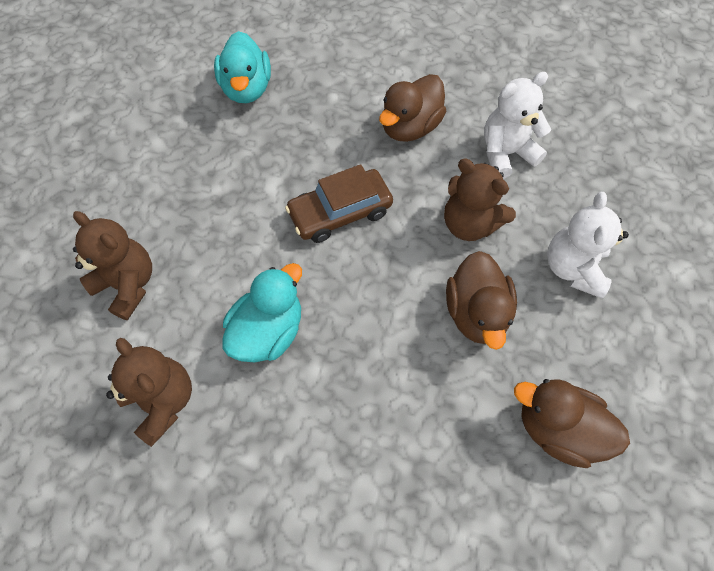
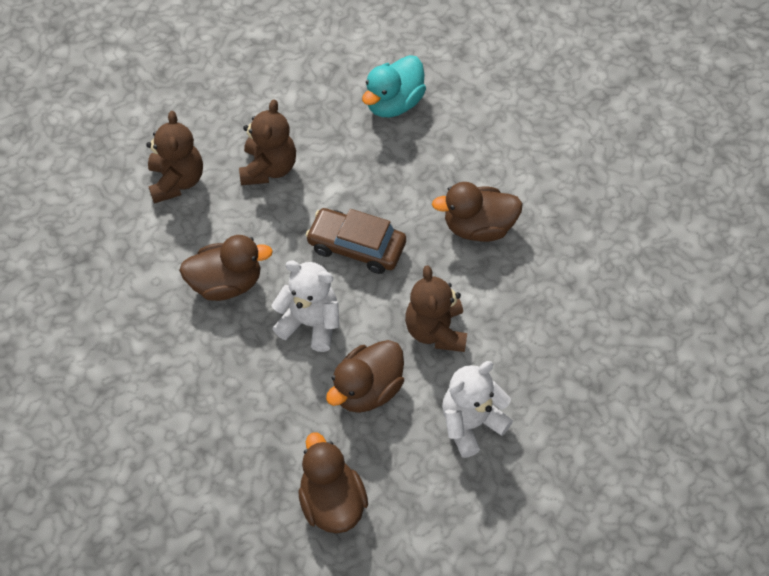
camera: 45 degrees right, 5 degrees down
(162, 401) = (126, 270): brown teddy bear -> brown teddy bear (268, 168)
(268, 331) = (226, 283): turquoise duck -> brown duck
(506, 153) = (526, 306): white teddy bear -> white teddy bear (310, 323)

